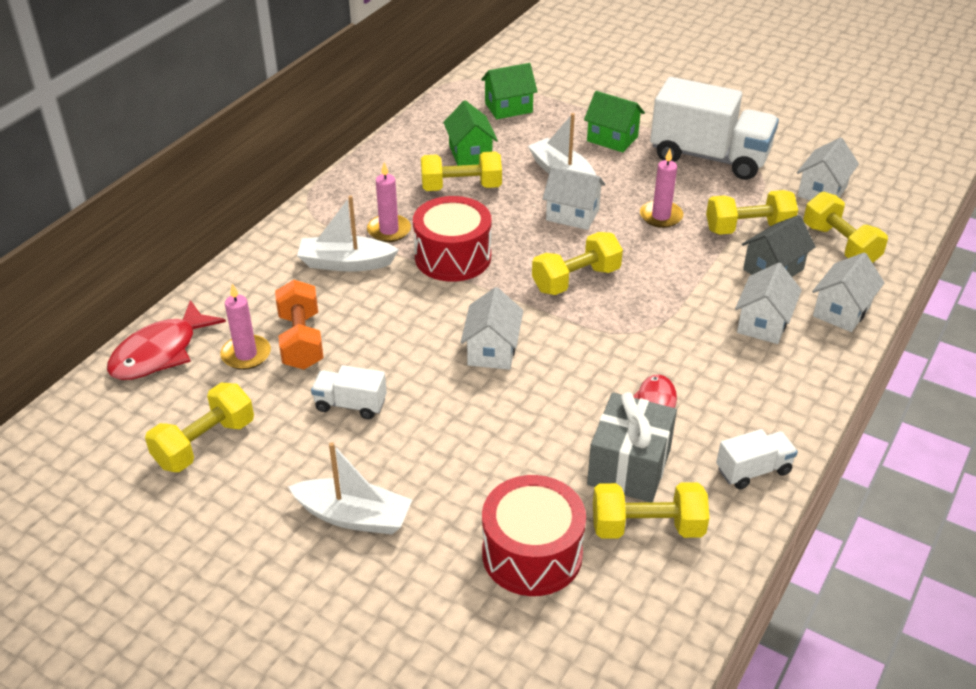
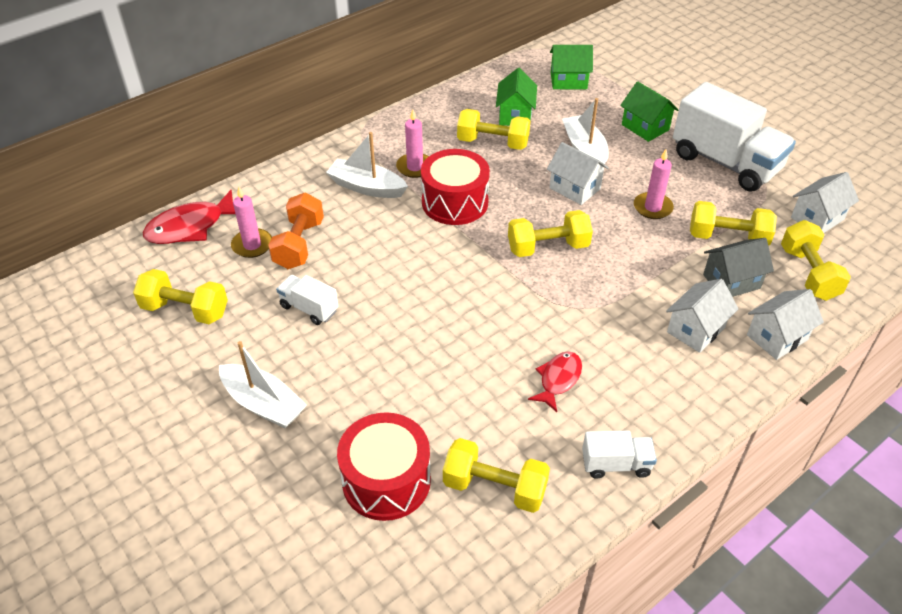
camera: 20 degrees right, 5 degrees up
(205, 443) = (185, 310): yellow dumbbell -> yellow dumbbell turned 45 degrees clockwise
(492, 350) = (445, 292): white house -> none
(629, 467) = (507, 428): grey gift -> none

